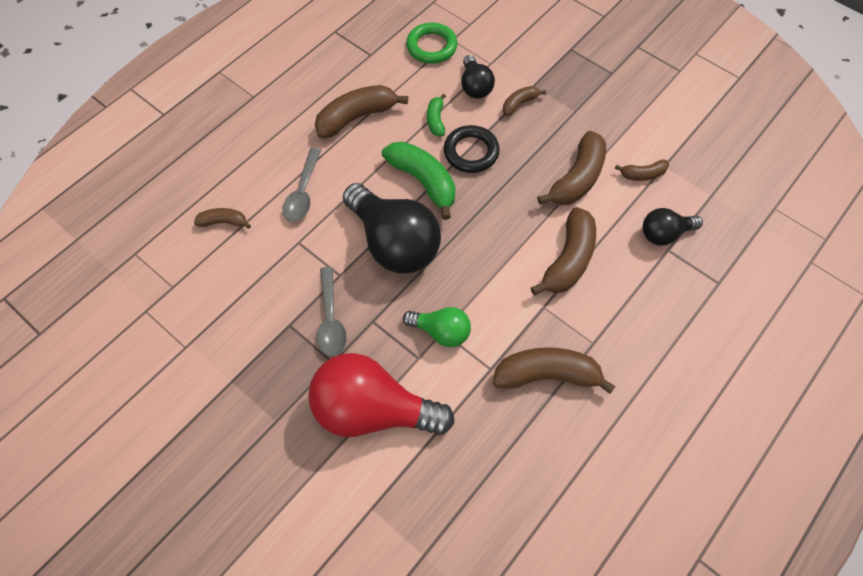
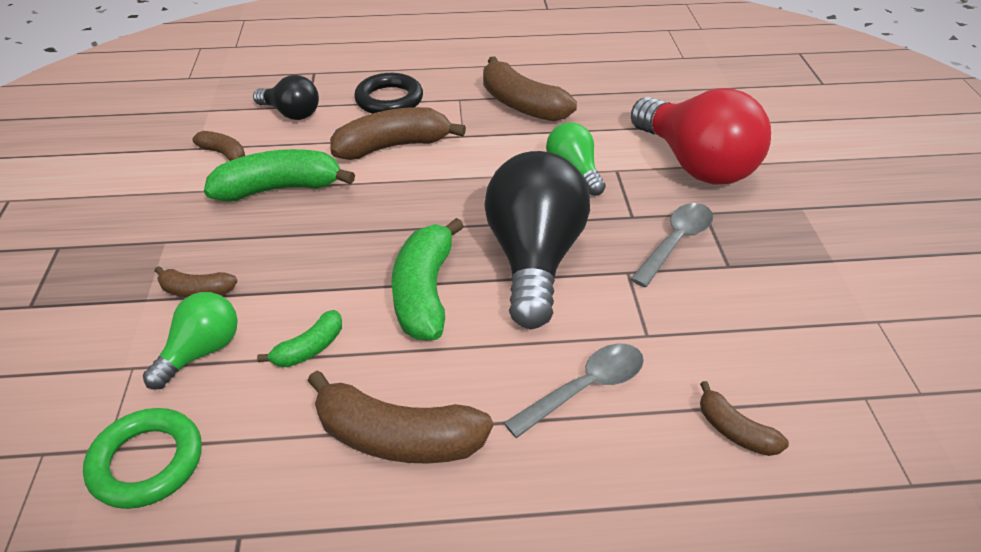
camera: 135 degrees left, 20 degrees down
(471, 152) = (330, 283): black ring -> black ring (389, 100)
(475, 87) = (201, 352): black light bulb -> green light bulb
(577, 178) = (279, 189): brown banana -> green banana

